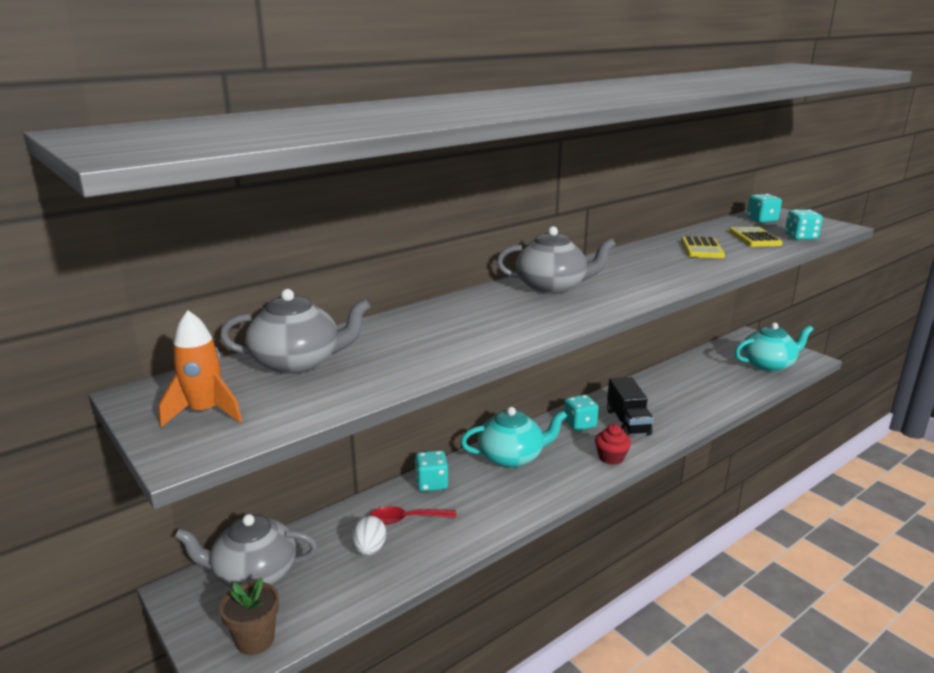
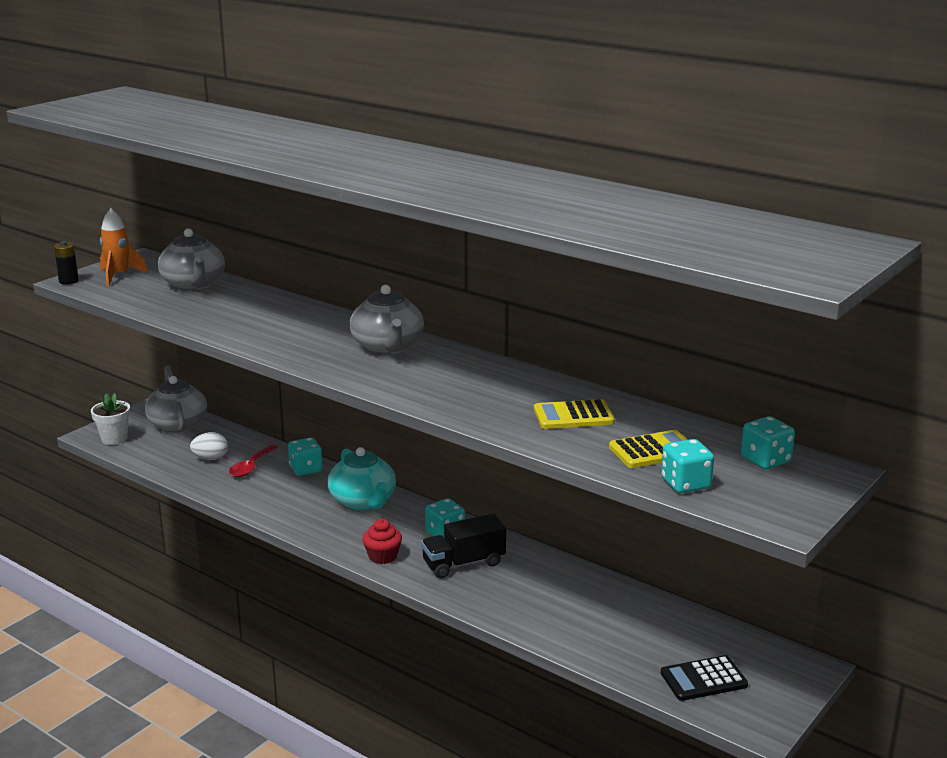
camera: 75 degrees right, 0 degrees up
(182, 455) = (68, 281): none -> black battery
(255, 640) = (114, 439): brown flower pot -> white flower pot
(406, 519) = (251, 466): red spoon -> red spoon turned 135 degrees counterclockwise
(768, 364) = (703, 679): turquoise teapot -> black calculator

